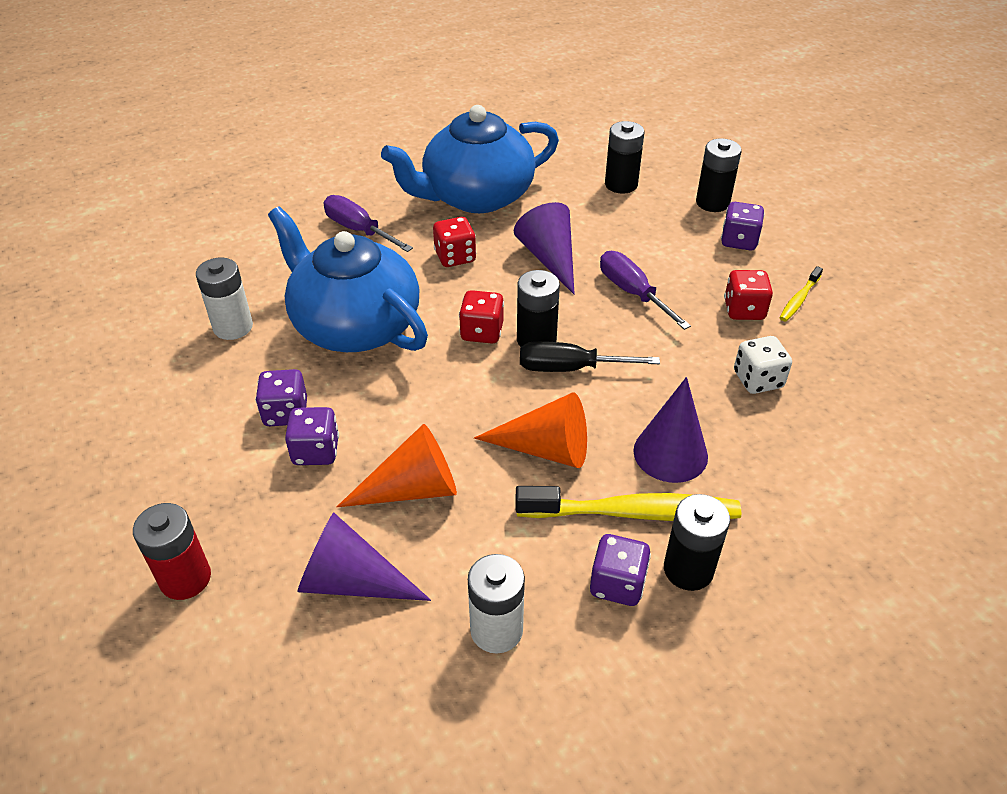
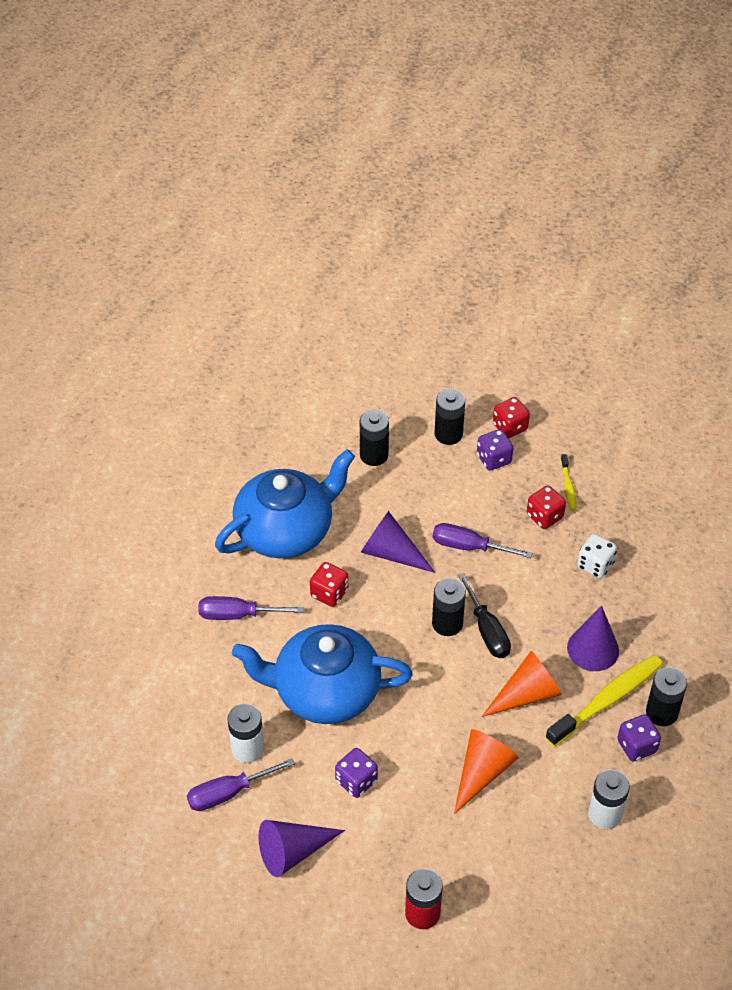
camera: 40 degrees left, 5 degrees up
(172, 349) = (228, 793): none -> purple screwdriver
(316, 451) = (403, 791): purple dice -> none
(352, 581) = (509, 846): purple cone -> purple cone (293, 852)
(476, 196) = (286, 530): blue teapot -> blue teapot turned 150 degrees counterclockwise
(482, 332) = (409, 641): red dice -> red dice (510, 427)
(570, 368) = (487, 630): black screwdriver -> black screwdriver turned 75 degrees counterclockwise

